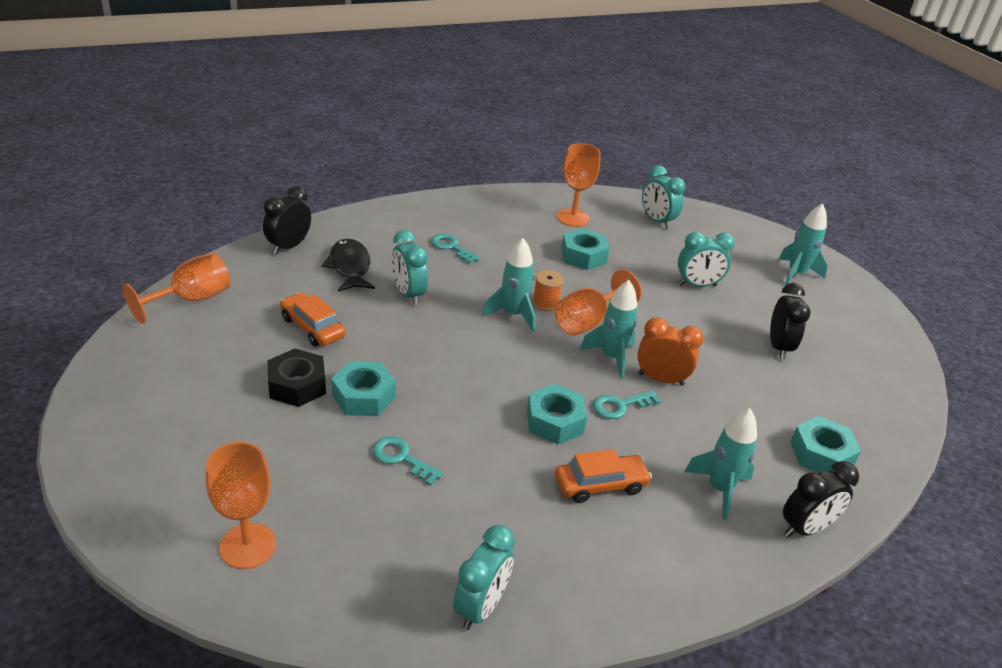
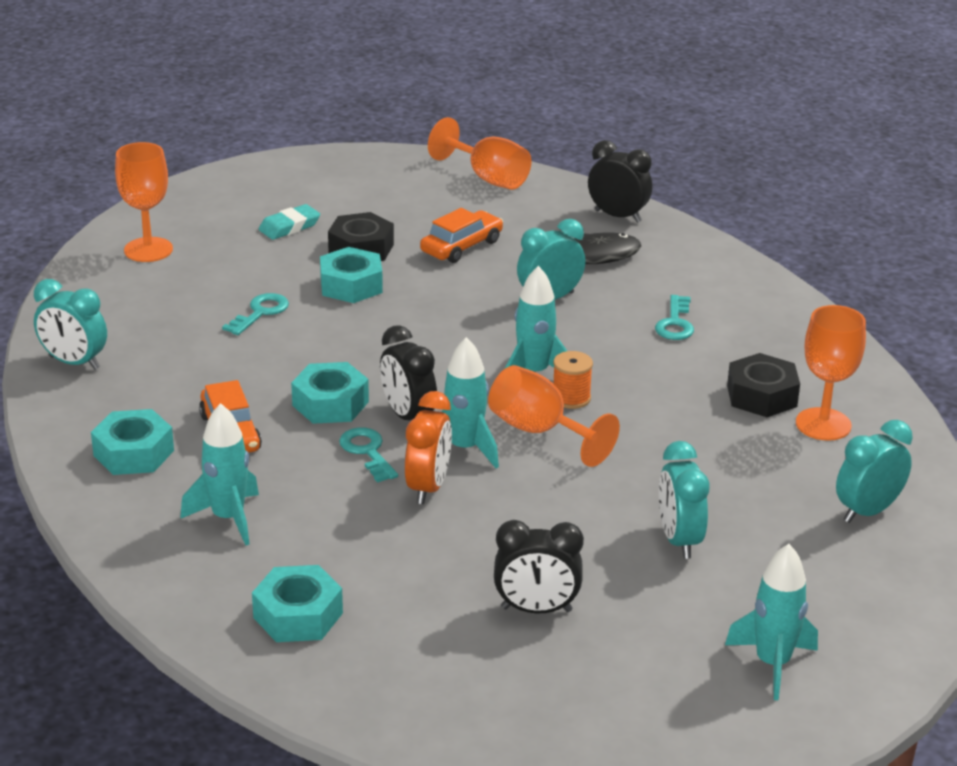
camera: 90 degrees right, 5 degrees down
(236, 430) = (289, 227): none -> turquoise eraser
(452, 247) = (675, 323): turquoise key -> turquoise key turned 150 degrees clockwise
(542, 232) = (761, 396): none -> black nut
(583, 256) = (710, 432): turquoise nut -> turquoise nut (134, 453)
(805, 528) = (166, 580): black clock -> black clock (408, 416)

